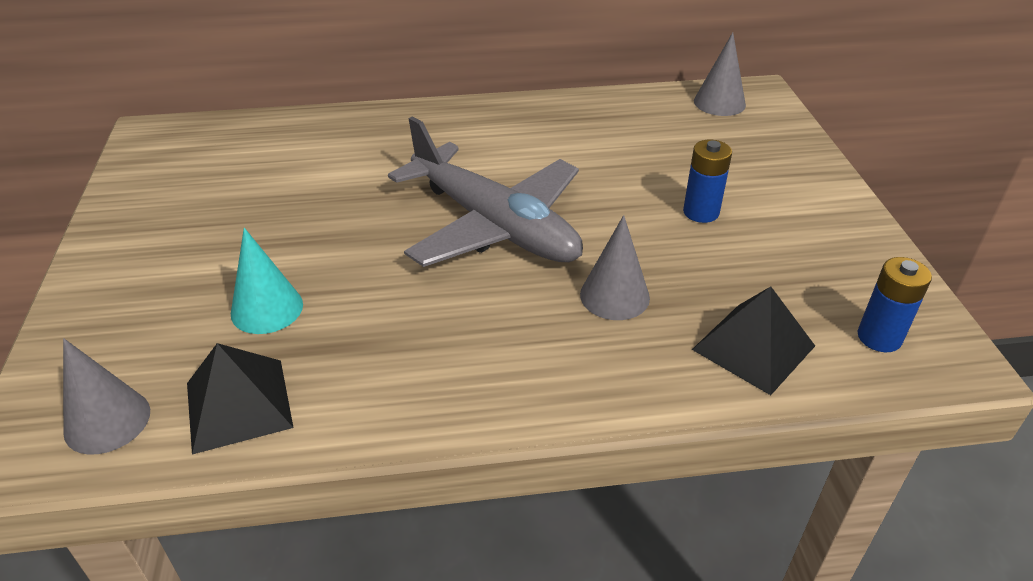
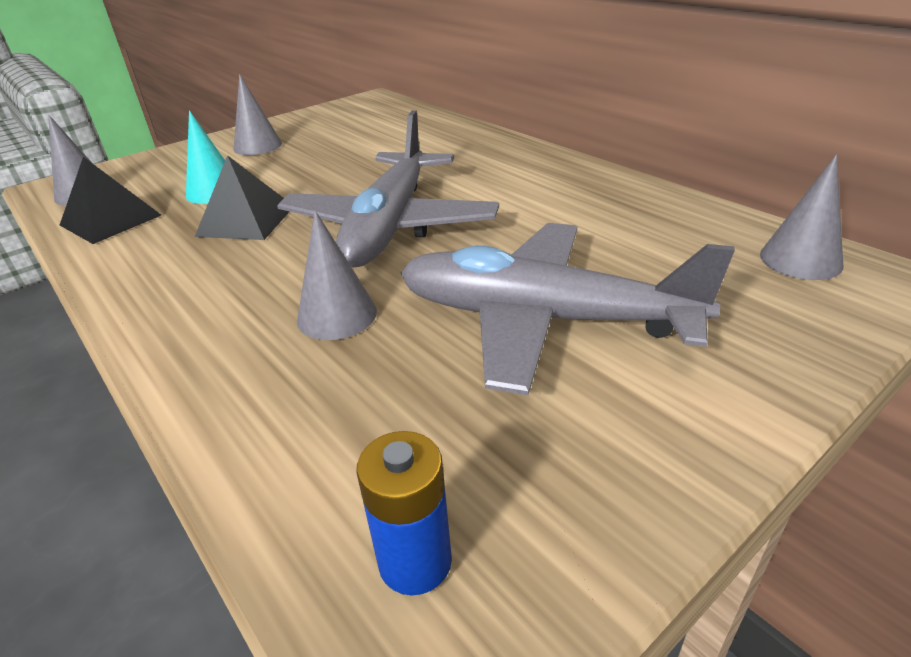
camera: 60 degrees right, 5 degrees down
(170, 248) = (257, 146): none -> grey cone
(701, 212) = (543, 319): blue battery -> grey plane
(753, 347) = (311, 436): black pyramid -> black pyramid (246, 220)

